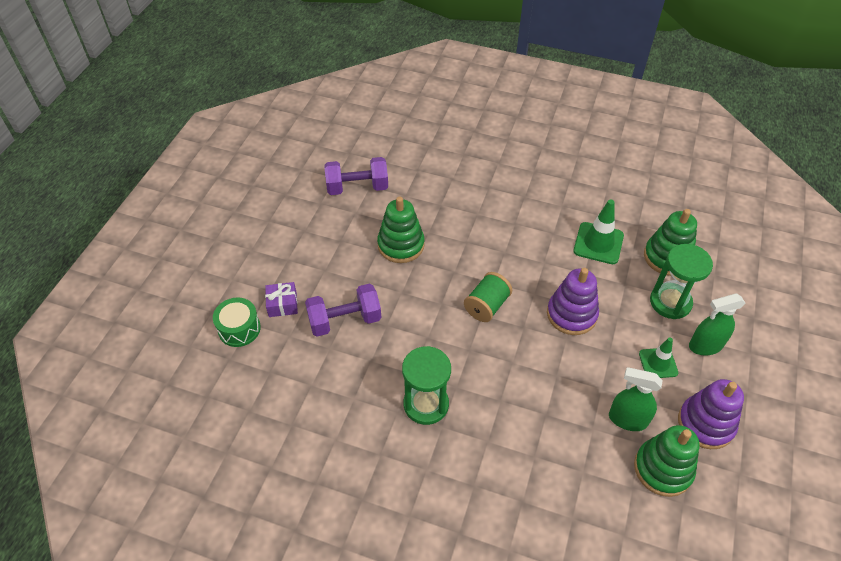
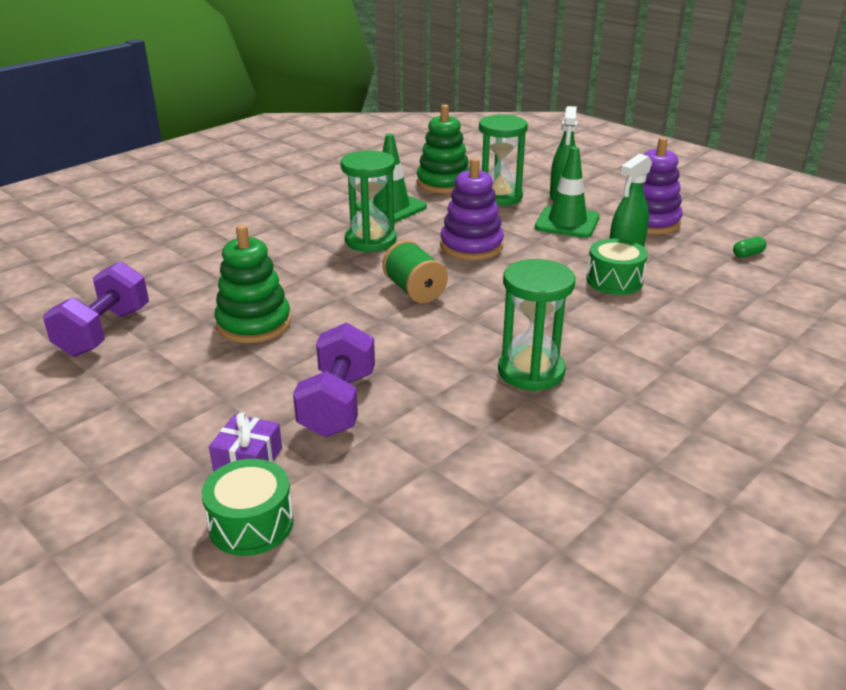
camera: 65 degrees left, 20 degrees down
(538, 254) = (370, 241): none -> green hourglass
(578, 422) = (614, 281): none -> green drum
(658, 363) = (567, 222): green traffic cone -> green traffic cone, size x1.53
(663, 469) = (691, 255): green stacking toy -> none
(695, 515) = (748, 254): none -> green capsule

